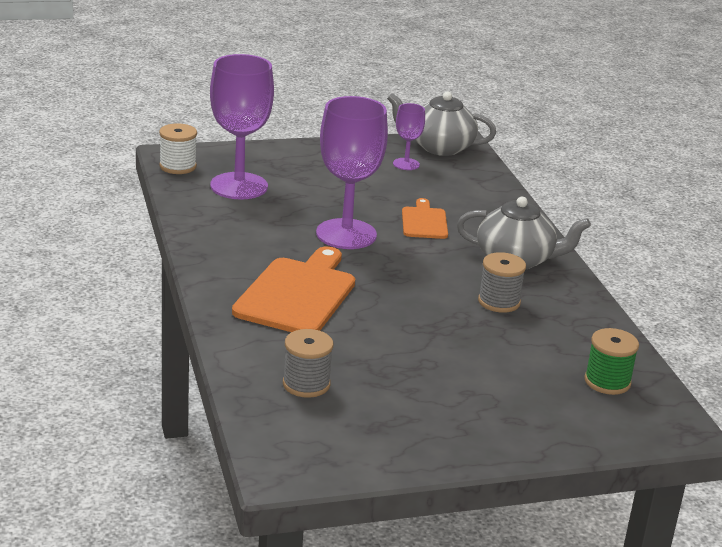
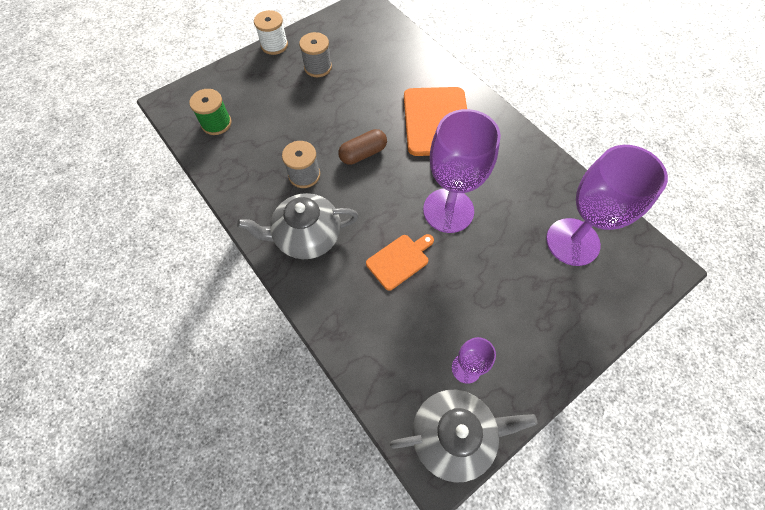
camera: 160 degrees right, 35 degrees up
(178, 166) = (642, 249): white spool -> white spool (274, 45)
(306, 384) = (386, 56): grey spool -> grey spool (318, 67)
(413, 298) = (363, 154): none -> brown capsule
(424, 222) = (399, 260): orange cutting board -> orange cutting board turned 105 degrees counterclockwise

